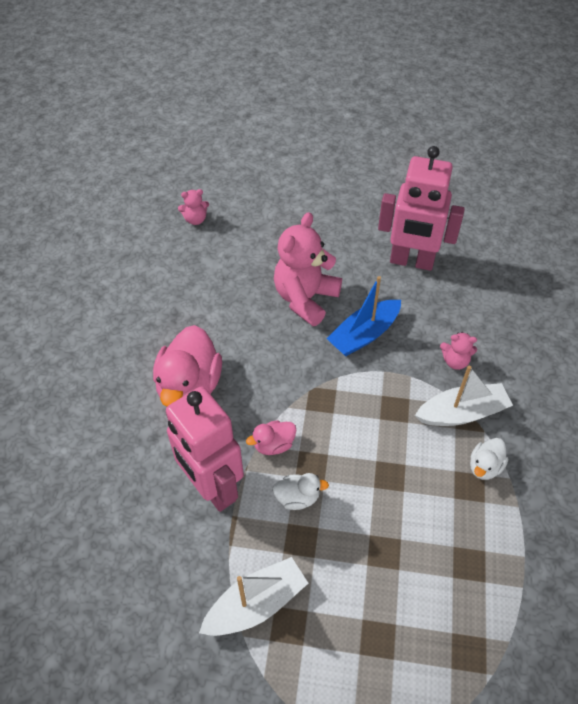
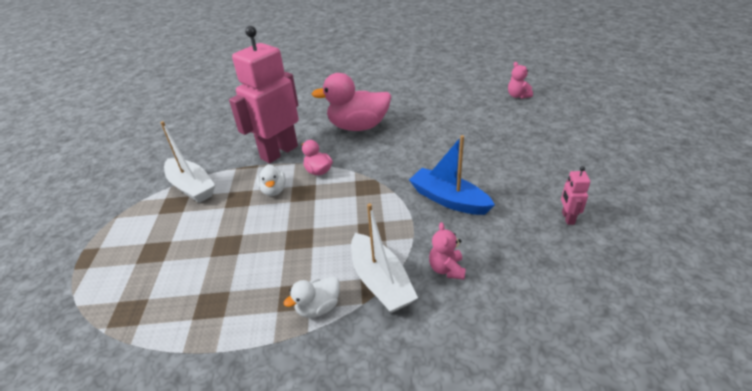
camera: 80 degrees right, 15 degrees down
(305, 299) = (471, 160): pink teddy bear -> none
(411, 262) = (567, 218): pink robot -> pink robot, size x0.40
(484, 467) = (318, 307): white duck -> white duck turned 60 degrees counterclockwise

